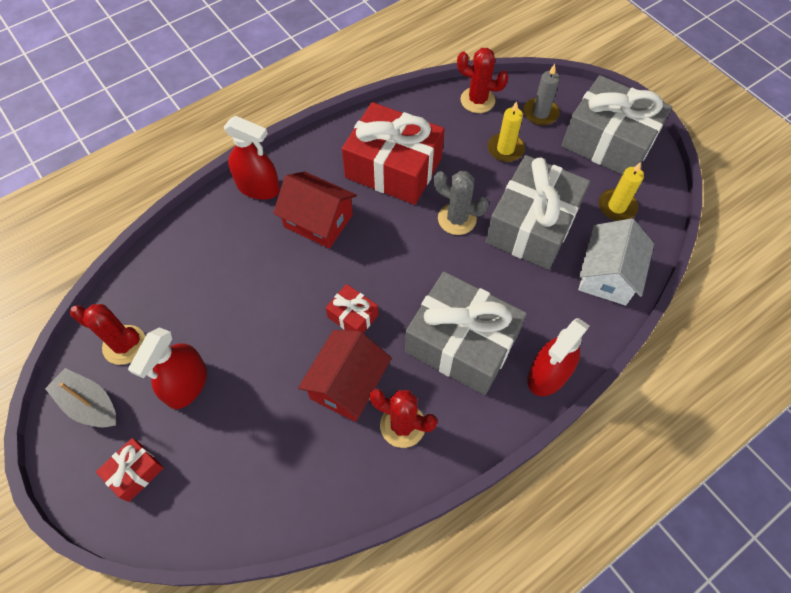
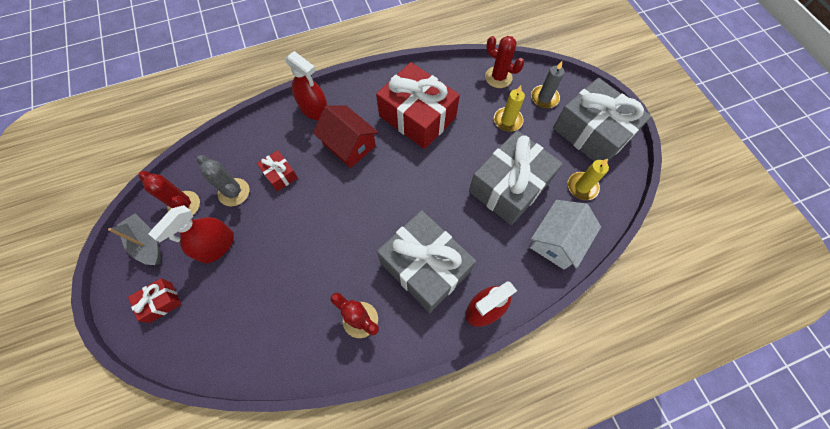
camera: 15 degrees right, 5 degrees up
(347, 384) = (330, 276): red house -> none
(353, 316) = (351, 224): red gift -> red gift (280, 174)
(457, 219) = (452, 167): grey cactus -> grey cactus (234, 192)

